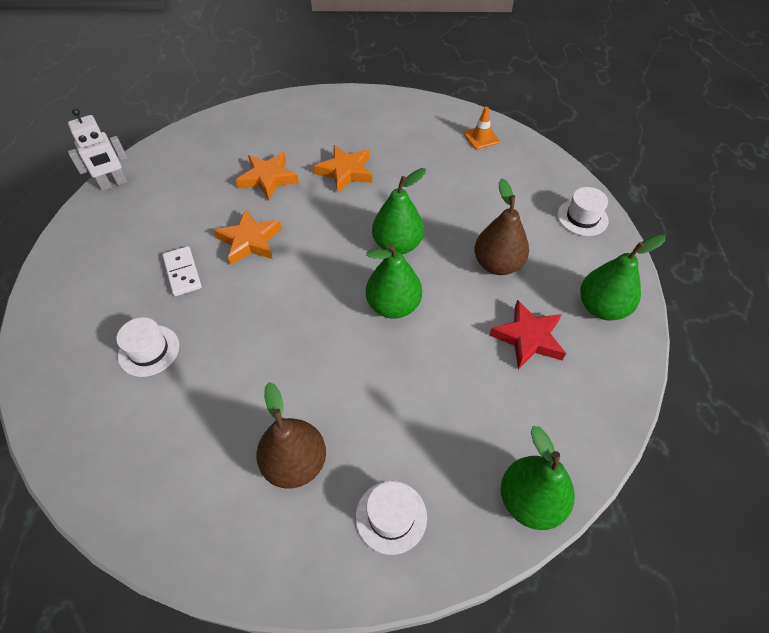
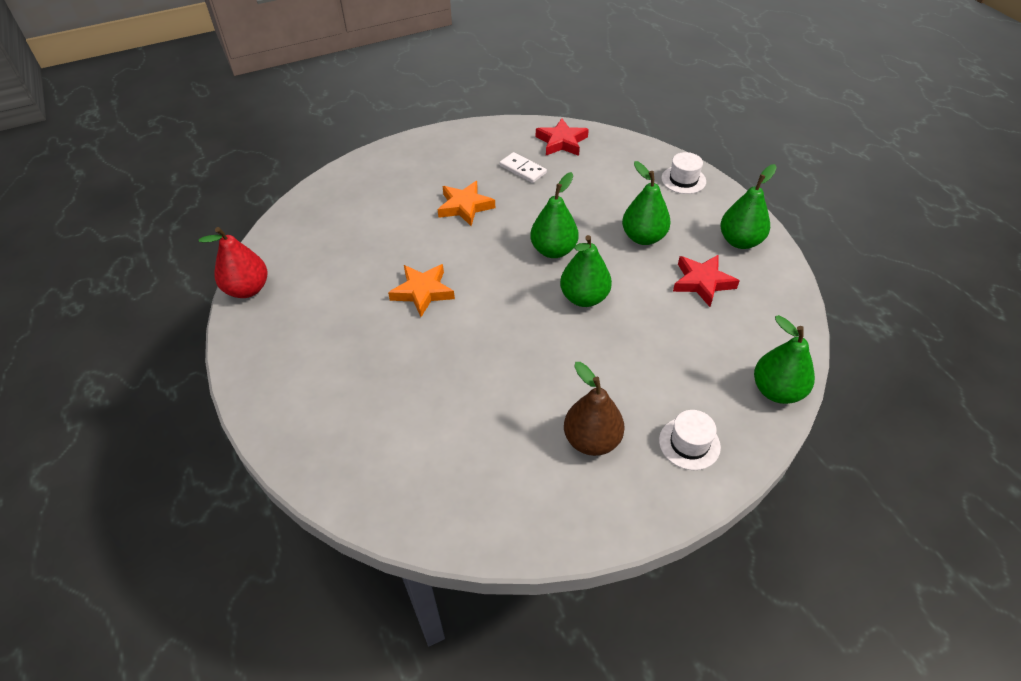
camera: 25 degrees left, 5 degrees down
(114, 184) = (247, 289): white robot -> red pear
(149, 350) = (401, 411): white hat -> none
(182, 273) = (381, 339): white domino -> white domino (522, 169)
(268, 179) = (398, 235): orange star -> none
(481, 138) = (561, 142): orange traffic cone -> red star
(497, 264) = (643, 237): brown pear -> green pear

